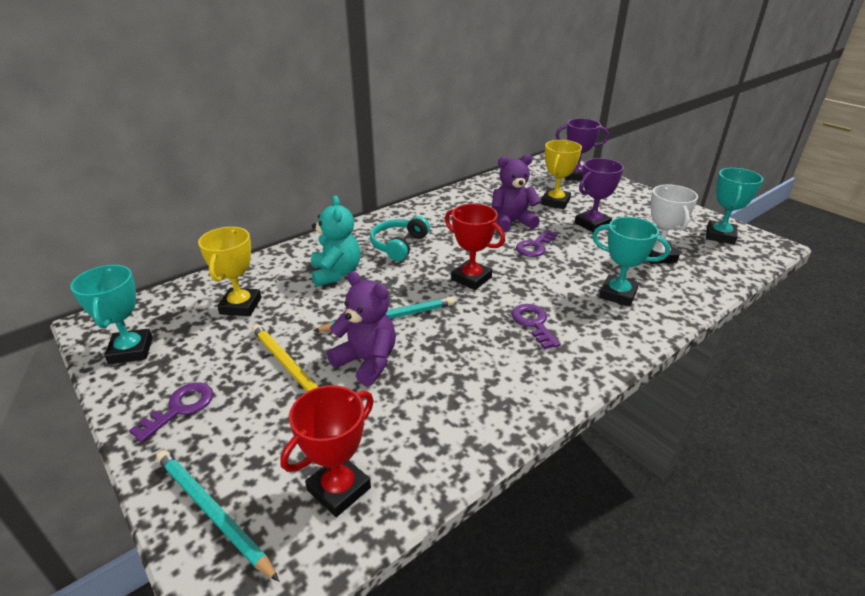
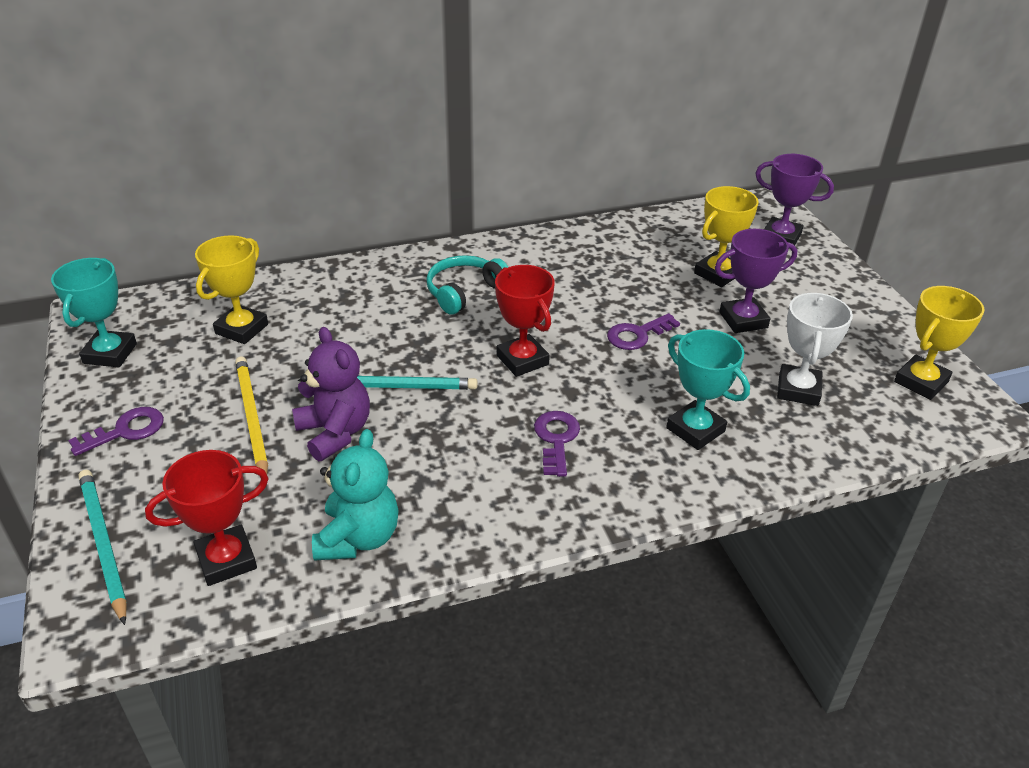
camera: 20 degrees right, 5 degrees up
(336, 273) = (367, 313): turquoise teddy bear -> turquoise teddy bear (358, 538)
(512, 222) = (633, 291): purple teddy bear -> none
(720, 236) = (921, 382): turquoise trophy -> yellow trophy

